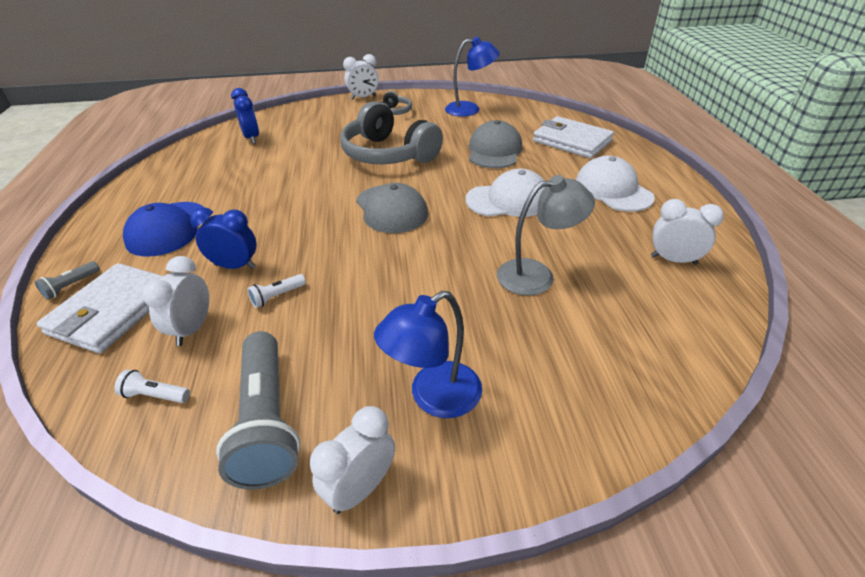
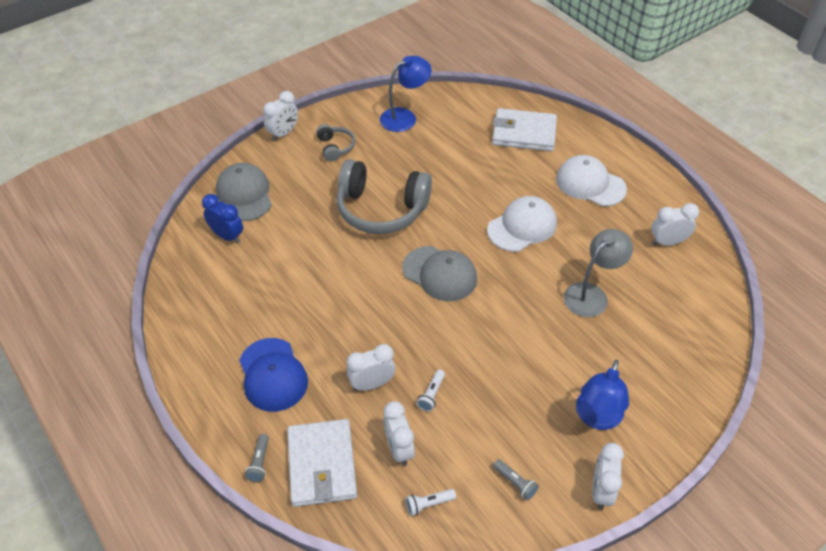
camera: 30 degrees left, 10 degrees up
(235, 266) = (372, 384): blue clock -> white clock
(266, 422) = (515, 483): grey flashlight -> grey flashlight, size x0.42
(494, 151) = (469, 170): grey cap -> grey cap (244, 194)

